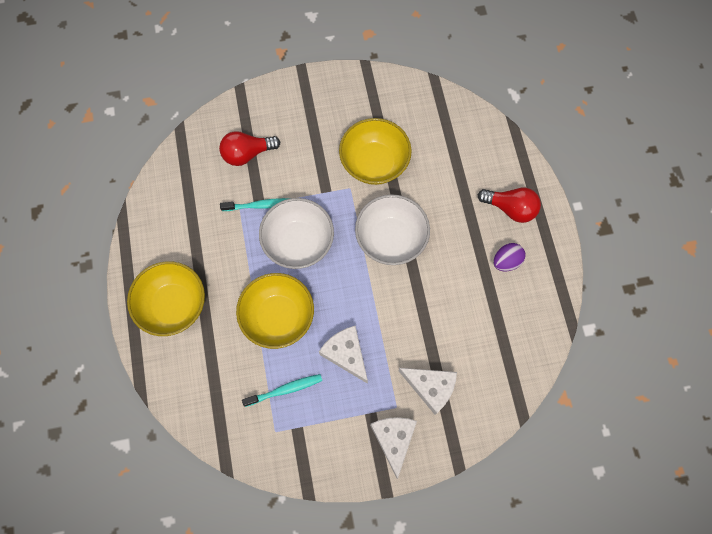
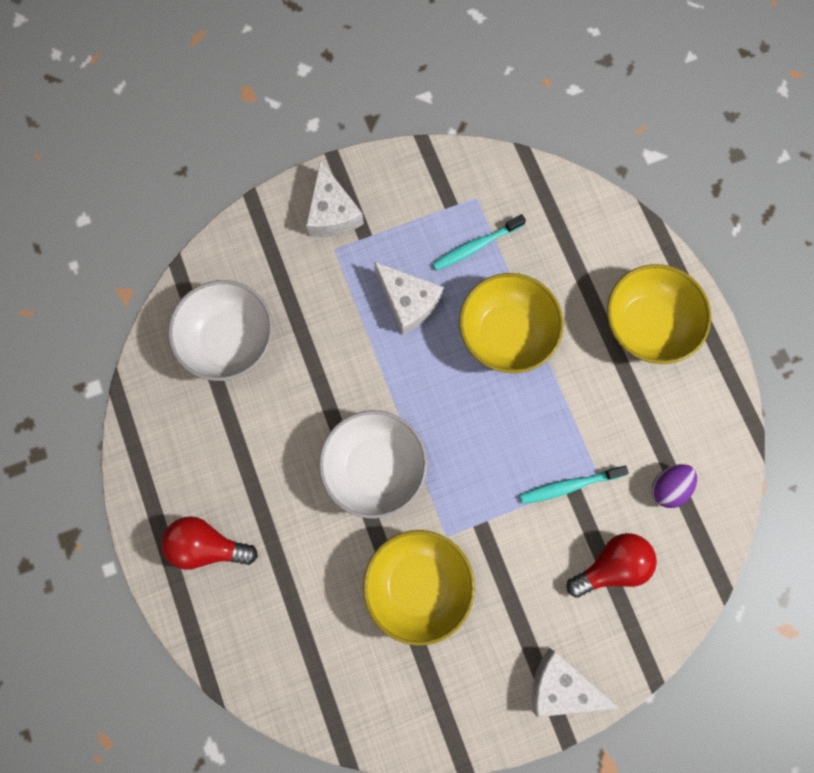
camera: 170 degrees right, 5 degrees up
(298, 242) = (503, 440): white bowl -> white bowl (229, 340)
(430, 387) = (295, 279): white cheese -> white cheese (561, 686)
(506, 261) = (209, 463): purple egg -> purple egg (668, 487)

